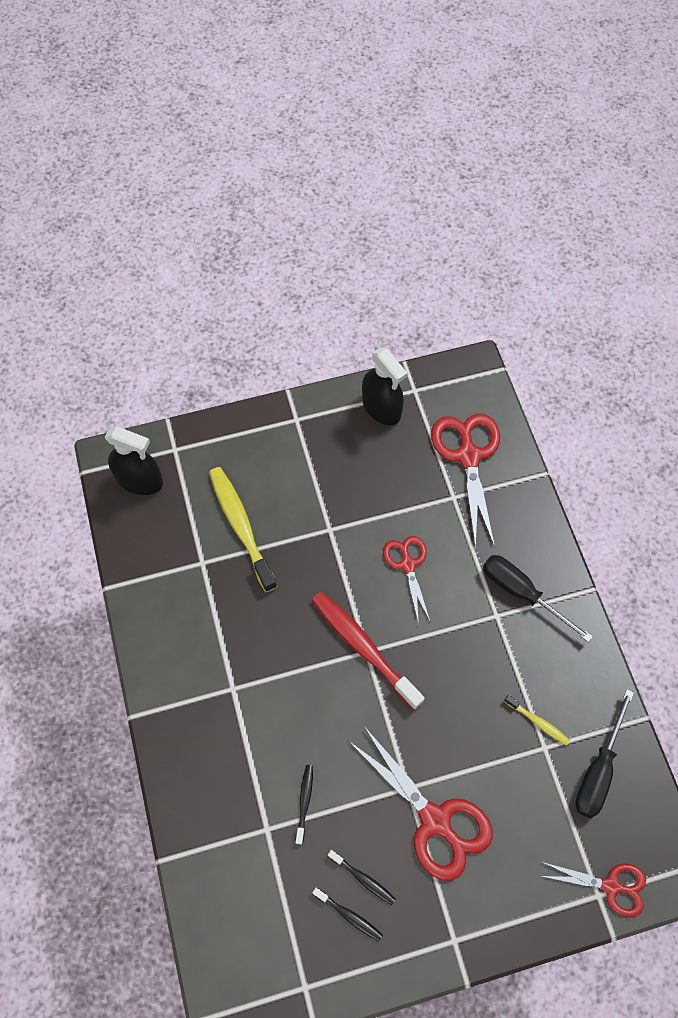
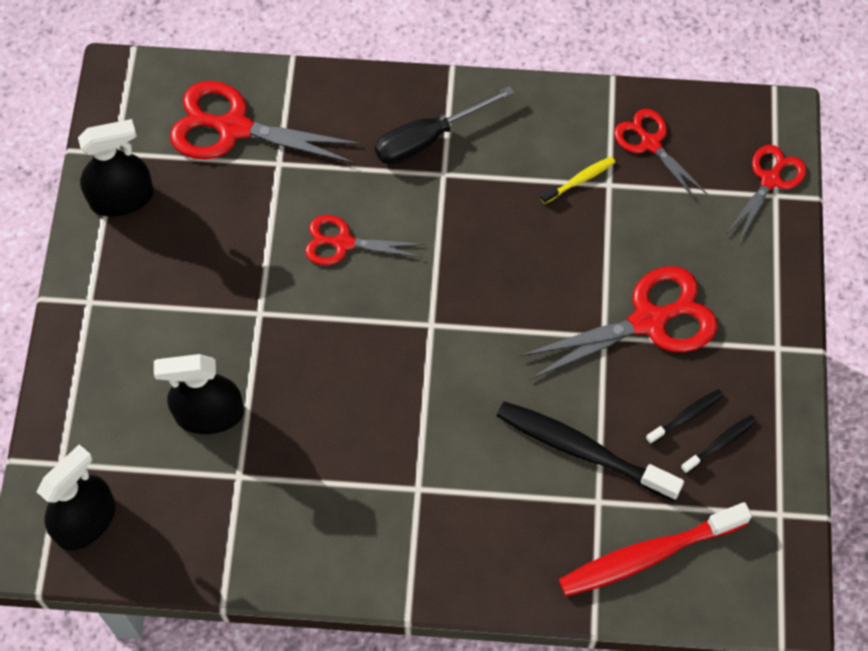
camera: 70 degrees left, 0 degrees up
(241, 526) = (209, 414): yellow toothbrush -> black spray bottle
(304, 802) = (582, 450): black toothbrush -> black toothbrush, size x2.11
(363, 647) = (425, 326): red toothbrush -> red toothbrush (647, 555)
(598, 769) = (650, 143): black screwdriver -> red scissors

